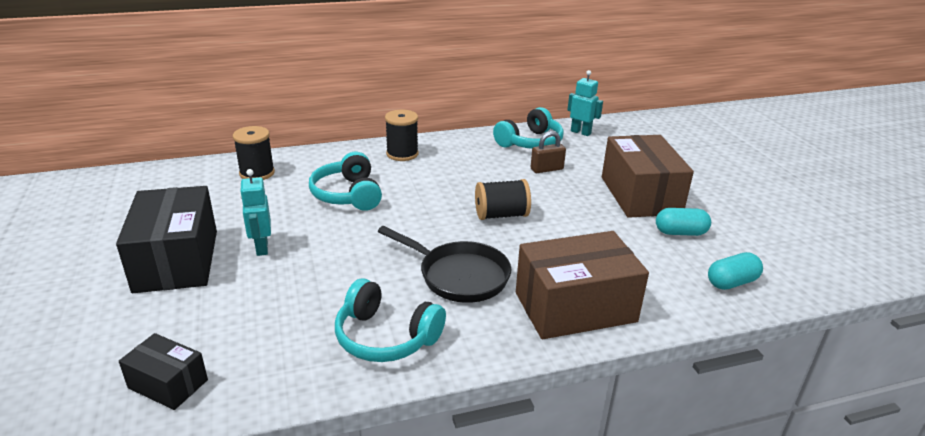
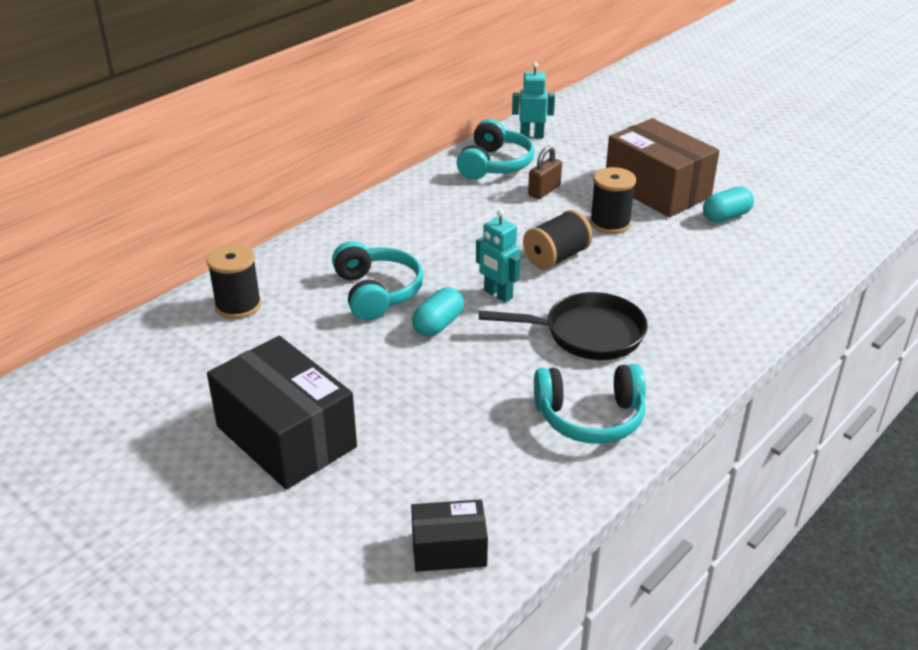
camera: 30 degrees left, 5 degrees up
(261, 248) = (360, 385): turquoise robot -> turquoise robot (498, 294)
(348, 195) = (377, 292): turquoise headphones -> turquoise headphones turned 150 degrees counterclockwise
(402, 154) = (376, 224): black spool -> black spool (610, 223)
(575, 307) = (713, 321): brown box -> none
(731, 282) = (807, 249): turquoise capsule -> turquoise capsule (438, 324)

